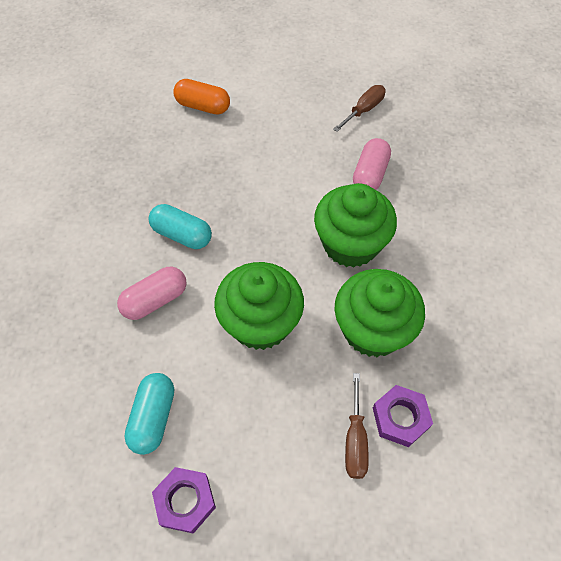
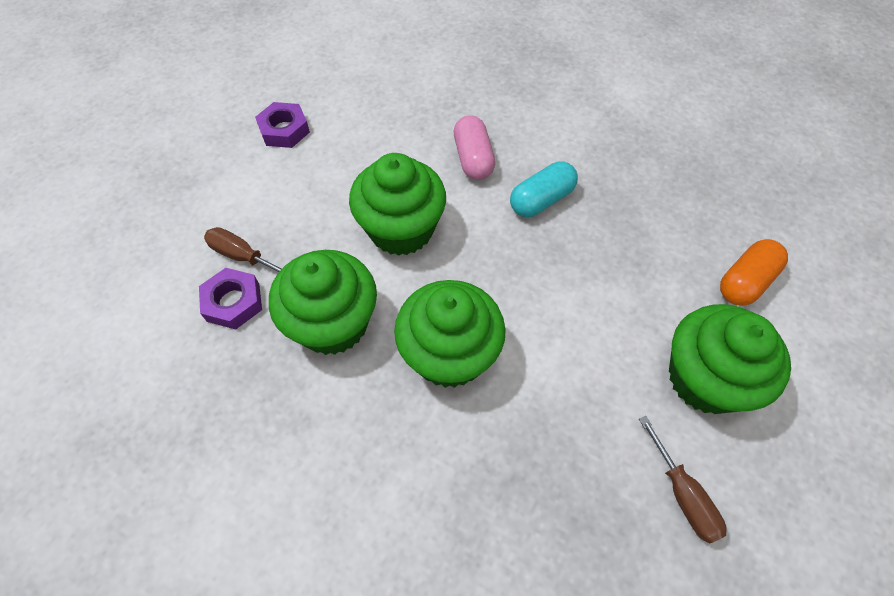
camera: 115 degrees right, 0 degrees up
(153, 417) = (362, 129): turquoise capsule -> none
(287, 113) = (705, 379): none -> green cupcake
(370, 174) = (548, 435): pink capsule -> none

